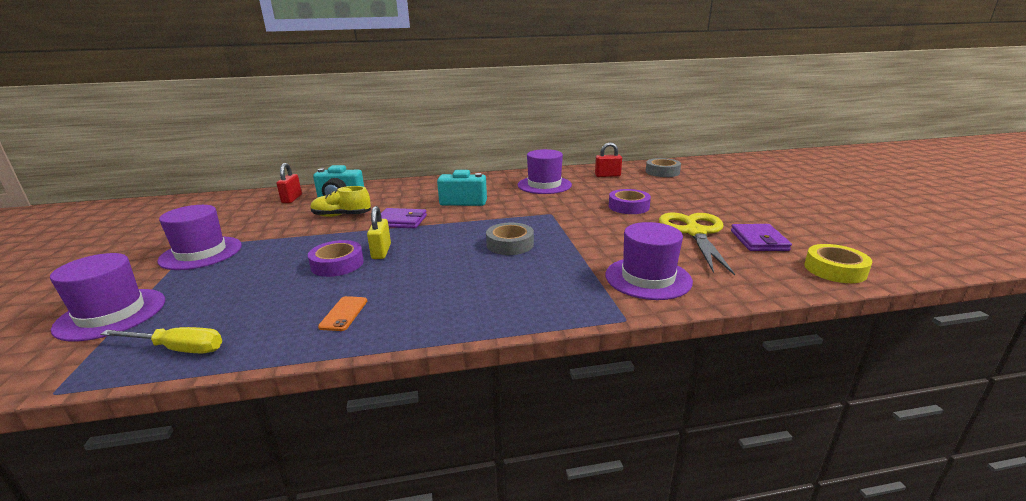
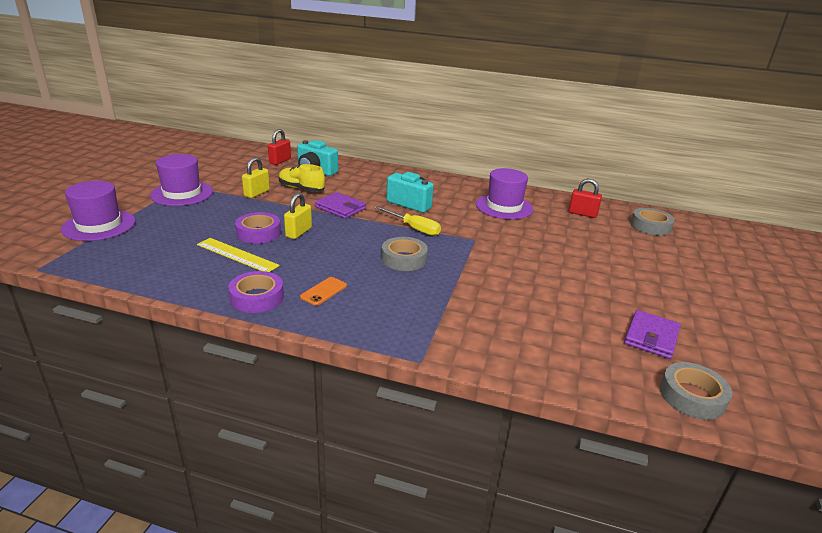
camera: 25 degrees right, 5 degrees up
(178, 349) = (114, 265): yellow screwdriver -> yellow screwdriver (414, 228)
(295, 231) = (257, 193): none -> yellow padlock
(334, 291) = (237, 255): none -> yellow ruler
(343, 314) = (226, 276): orange phone -> orange phone (323, 291)
(628, 206) = (560, 255): purple tape -> purple tape (257, 297)
(648, 278) = (486, 333): purple hat -> none
(695, 232) = (593, 305): yellow scissors -> none
(835, 269) = (692, 396): yellow tape -> grey tape

